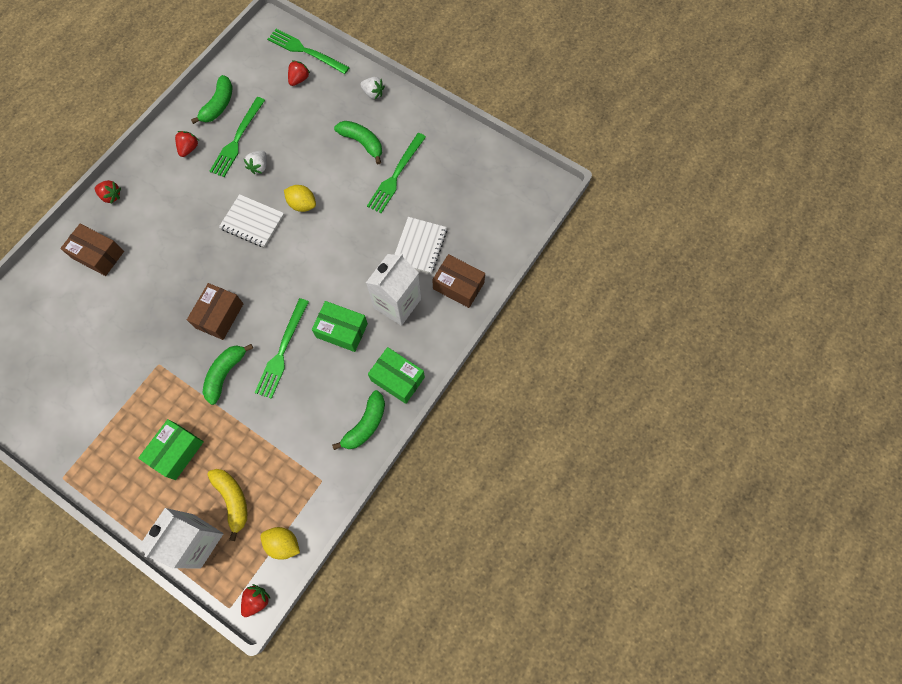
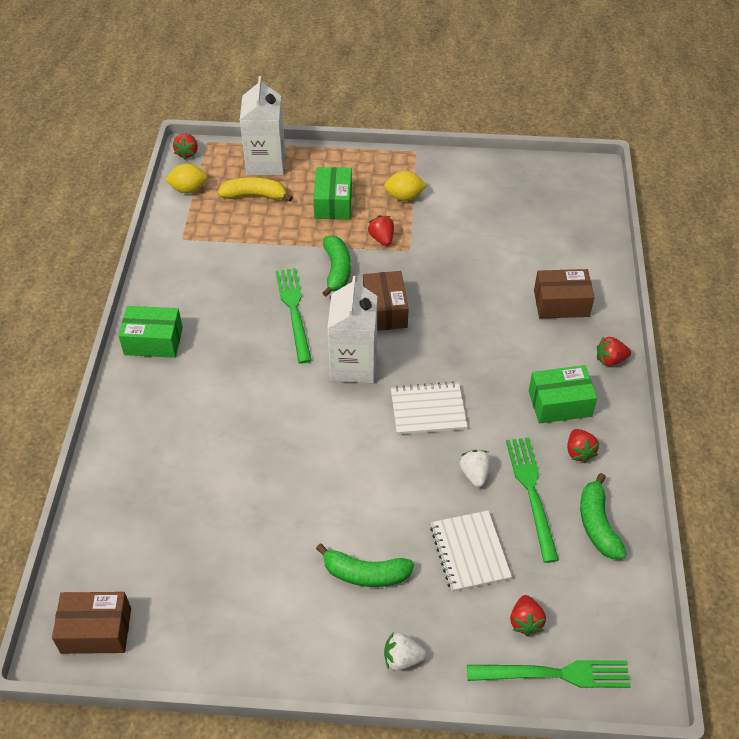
camera: 150 degrees right, 20 degrees down
(169, 387) = (382, 239): none -> red strawberry
(233, 500) = (255, 196): yellow banana -> yellow banana turned 150 degrees clockwise
(302, 204) = (384, 457): yellow lemon -> yellow lemon (404, 197)
(342, 330) = (243, 355): green box -> green box (559, 403)
(365, 425) = (165, 292): green banana -> none
(396, 175) = (289, 553): green fork -> none
(397, 303) = (195, 407): white carton -> white carton (353, 365)
(420, 246) = (204, 480): white notebook -> white notebook (469, 552)
(458, 286) = (130, 459): brown box -> brown box (96, 630)

